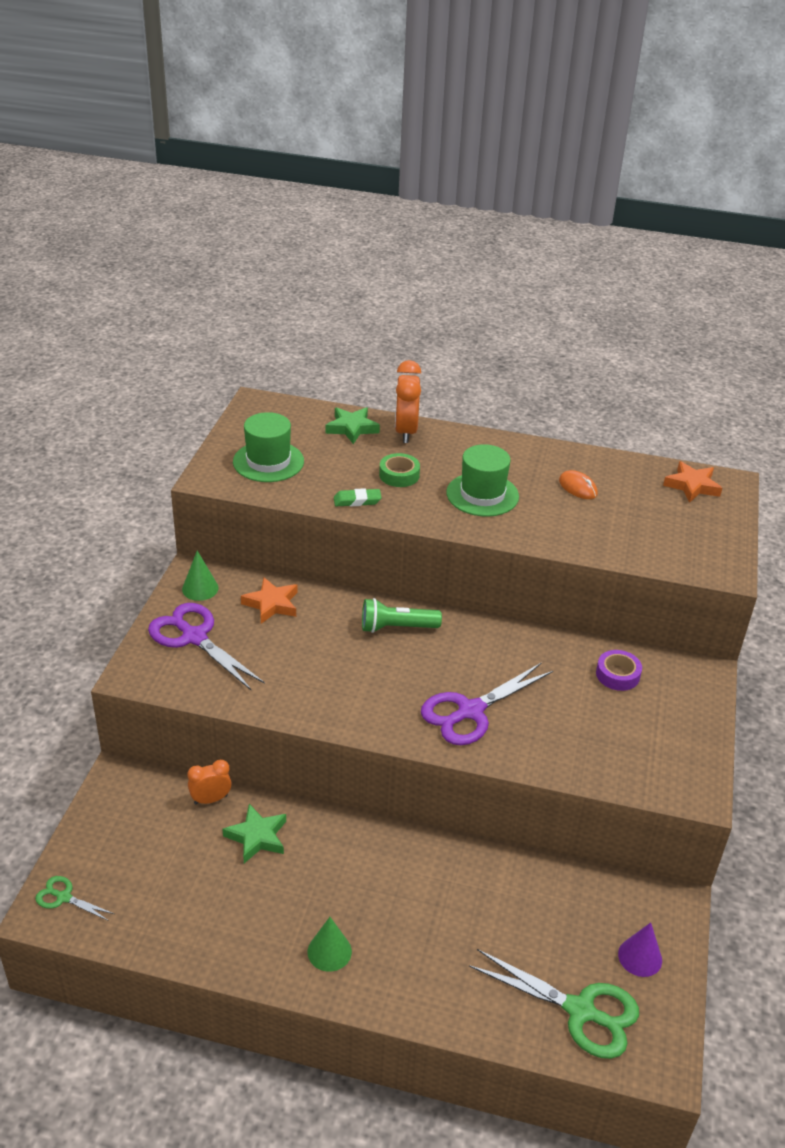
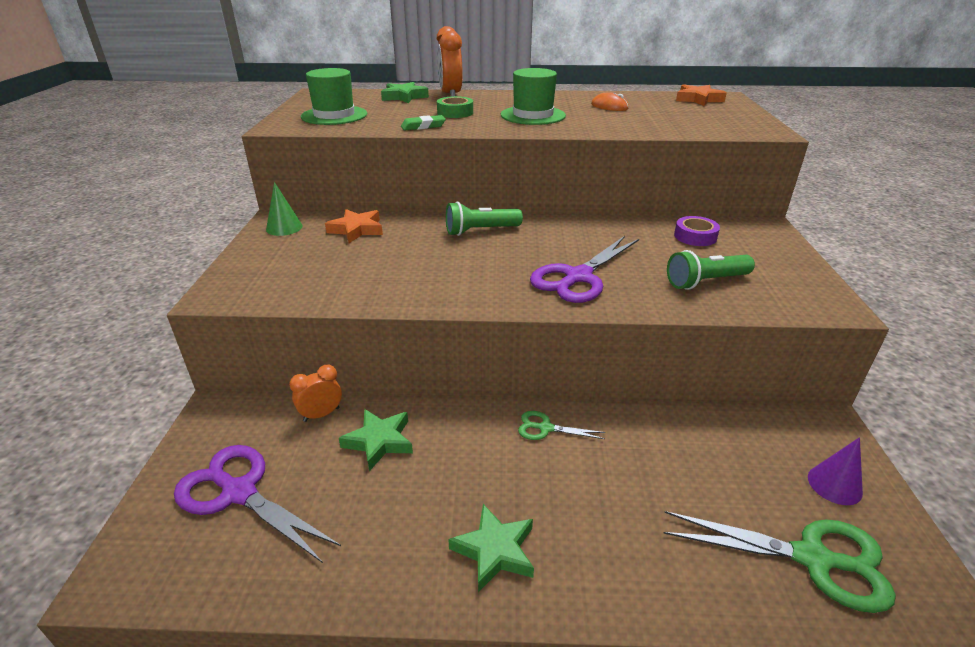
camera: 10 degrees left, 5 degrees down
(64, 897) = (143, 553): green scissors -> green scissors (545, 428)
(194, 637) = (282, 260): purple scissors -> purple scissors (239, 492)
(329, 951) = (495, 550): green cone -> green star
(592, 740) = (706, 282): none -> green flashlight

